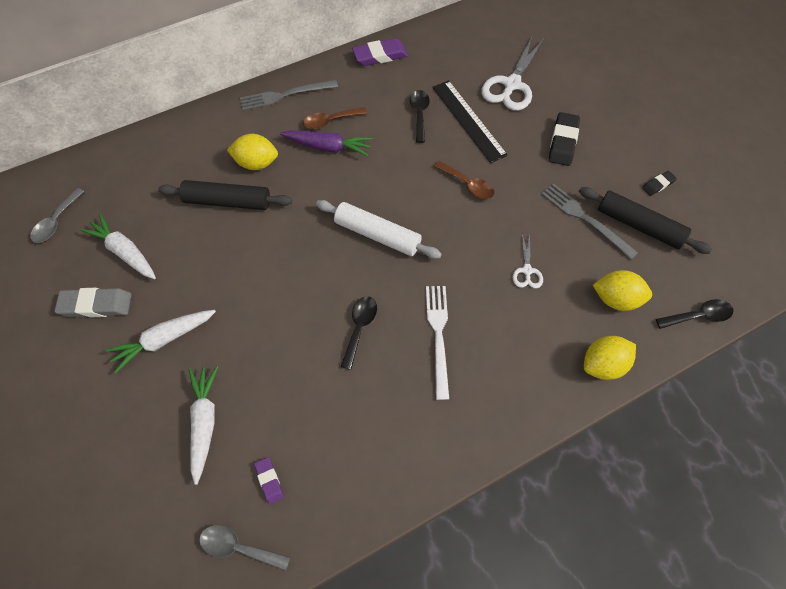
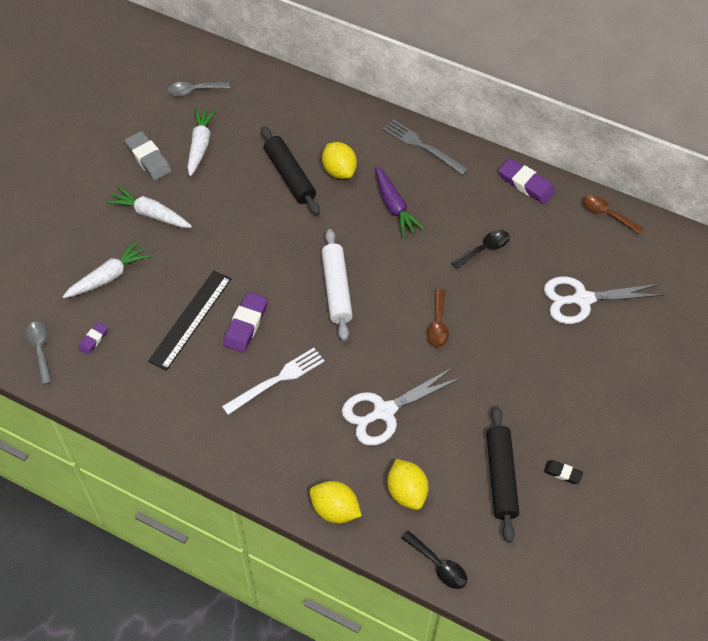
camera: 55 degrees right, 5 degrees down
(330, 121) = (422, 192): brown spoon -> brown spoon (607, 214)
(359, 328) = (246, 325): black spoon -> purple eraser
(468, 120) = (509, 288): black ruler -> black ruler (190, 319)
(527, 271) = (384, 412): white scissors -> white scissors, size x1.97
(563, 142) = (548, 373): black eraser -> none
(585, 219) = (474, 431): grey fork -> none

